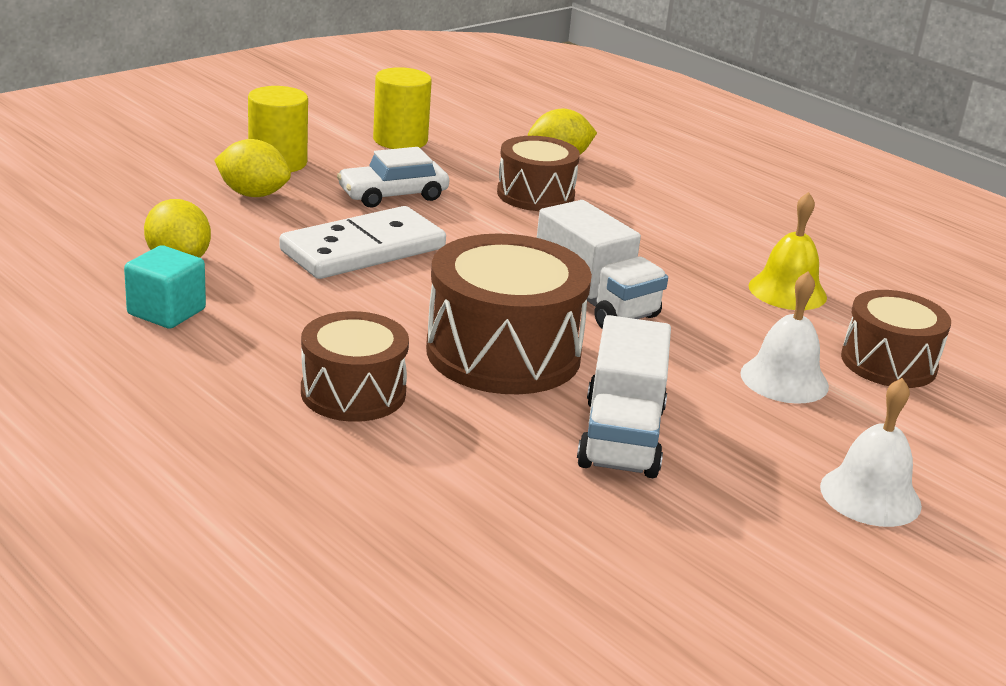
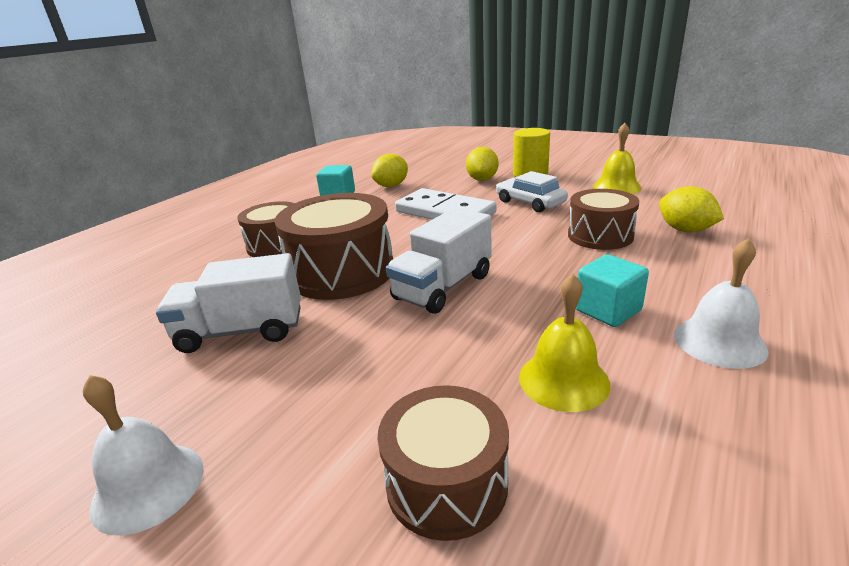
camera: 80 degrees right, 0 degrees up
(400, 140) = (616, 187): yellow cylinder -> yellow bell
(693, 243) = (608, 310): none -> turquoise cube
(784, 379) = (363, 400): white bell -> white bell (719, 342)

